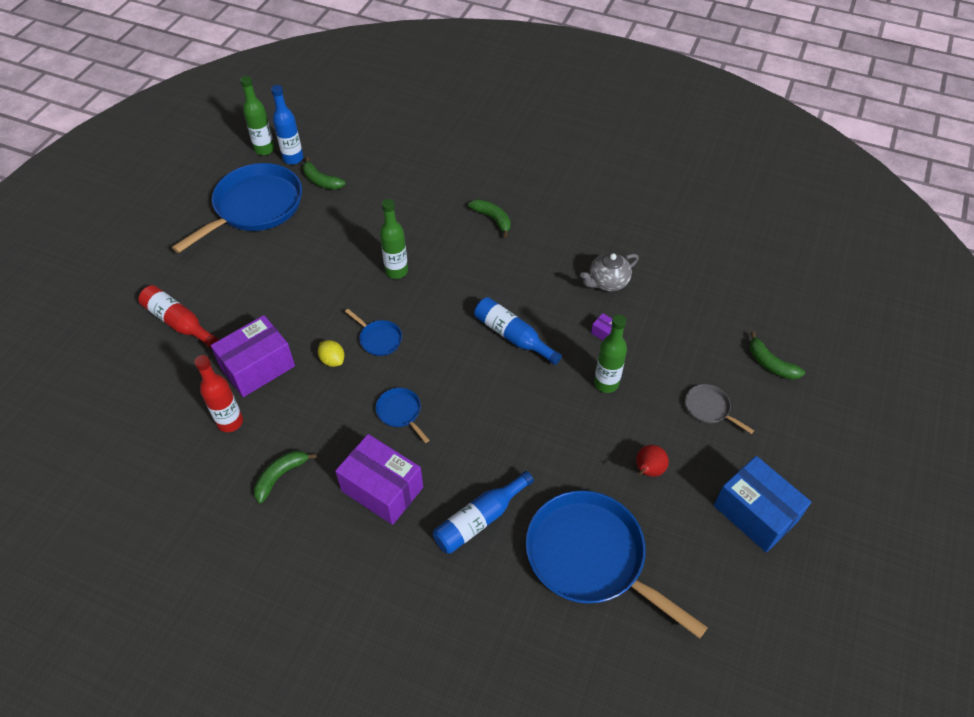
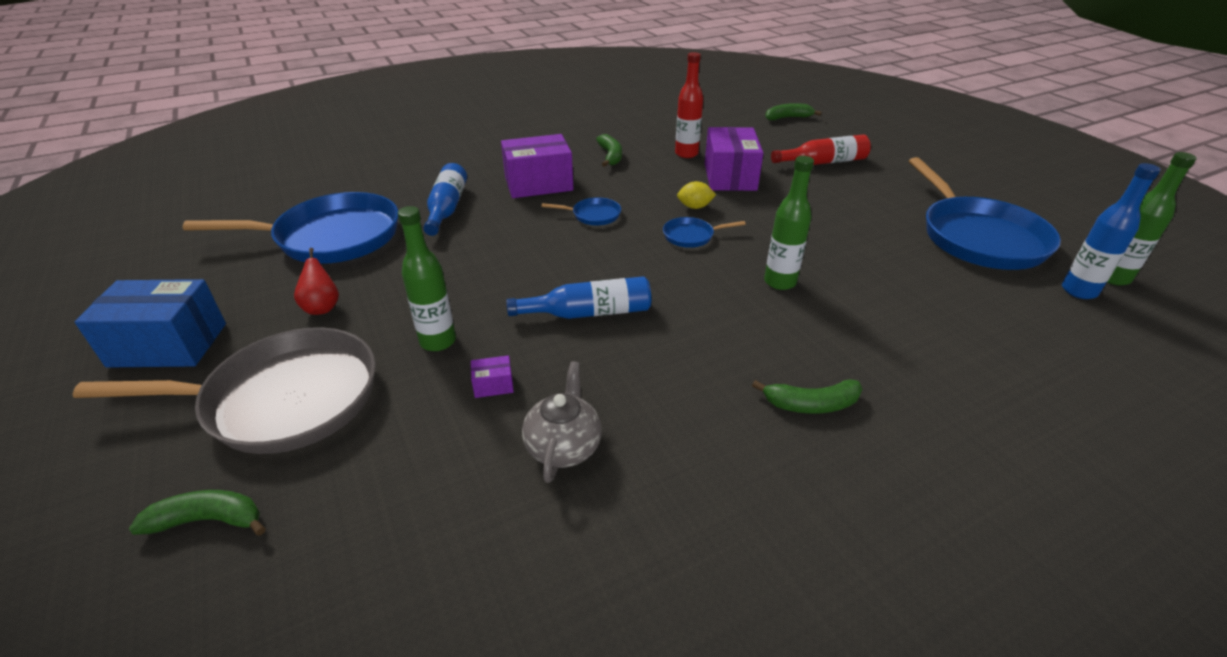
camera: 130 degrees right, 15 degrees down
(321, 181) = (1010, 294): green banana -> green banana (788, 118)
(709, 408) = (283, 399): grey pan -> grey pan, size x2.35

